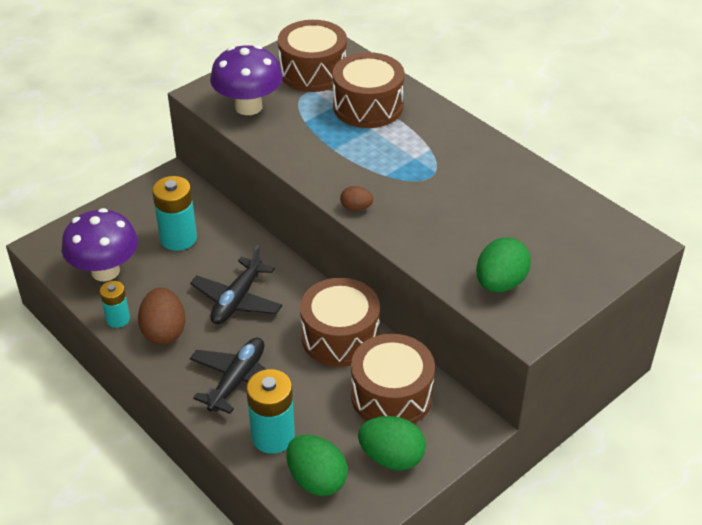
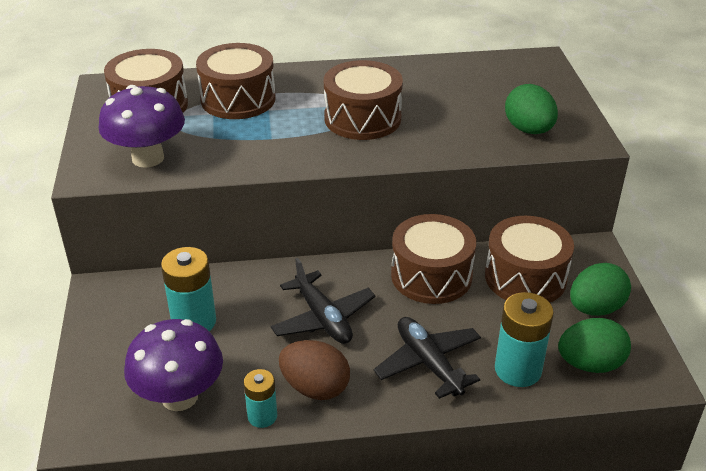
camera: 55 degrees left, 5 degrees down
(356, 208) = (364, 158): brown egg -> none
(411, 181) = (362, 118): none -> brown drum

